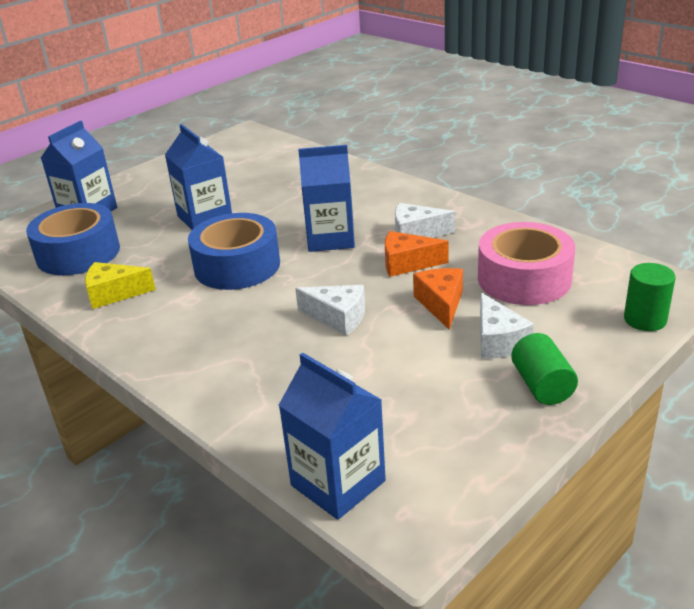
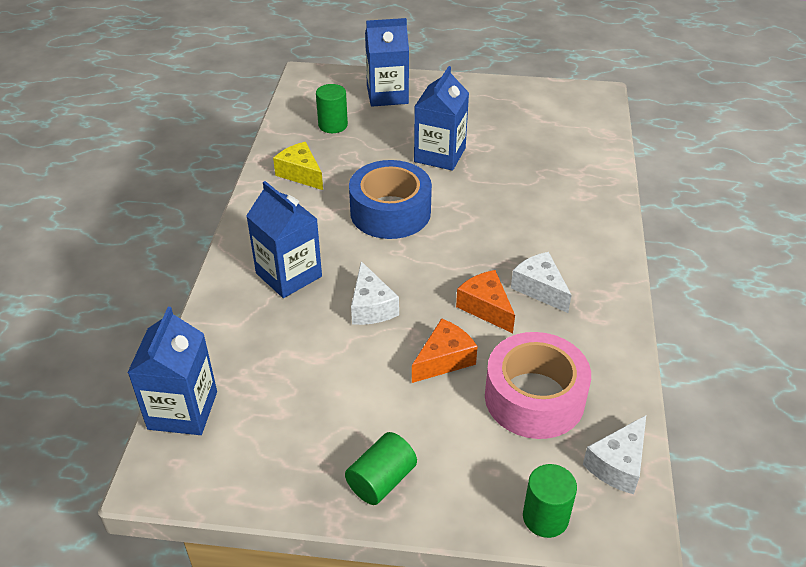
camera: 50 degrees right, 10 degrees up
(78, 253) = (333, 125): blue tape -> green cylinder
(330, 238) = (479, 241): blue carton -> blue carton (289, 275)
(498, 341) = (421, 422): white cheese -> white cheese (618, 464)

